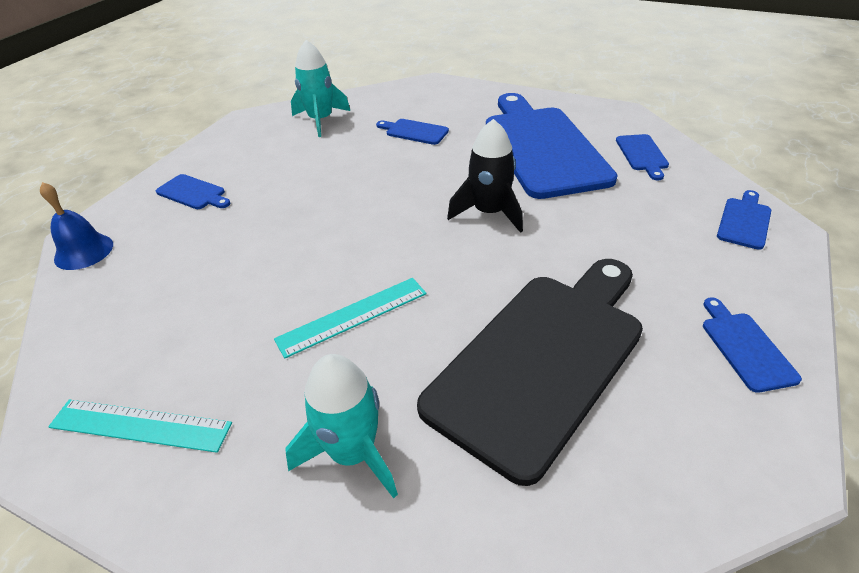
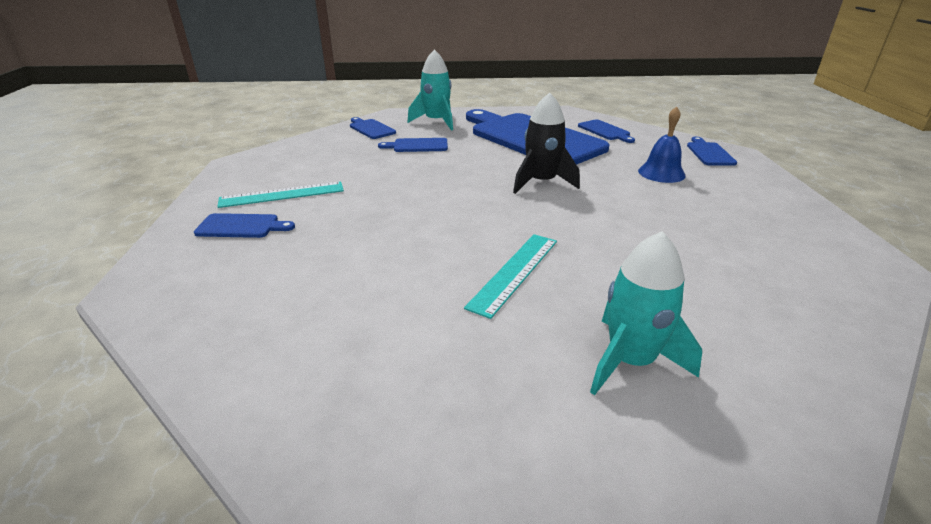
camera: 30 degrees left, 10 degrees down
(84, 251) = (154, 302): blue bell -> blue bell (661, 173)
(140, 425) = (405, 420): turquoise ruler -> turquoise ruler (282, 194)
(320, 120) = (319, 152): turquoise rocket -> turquoise rocket (436, 122)
(542, 360) = (688, 256): black cutting board -> none
(745, 347) = (792, 215): blue cutting board -> blue cutting board (371, 129)

